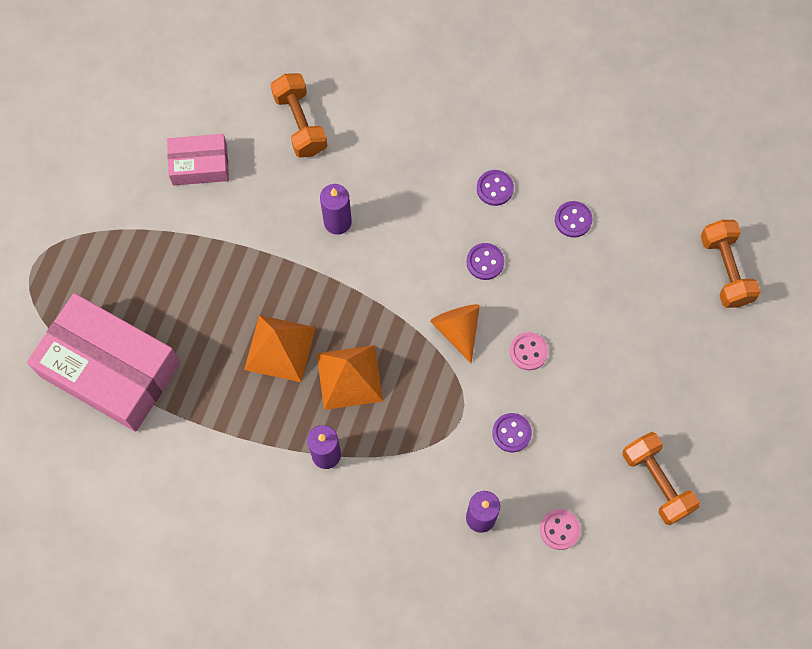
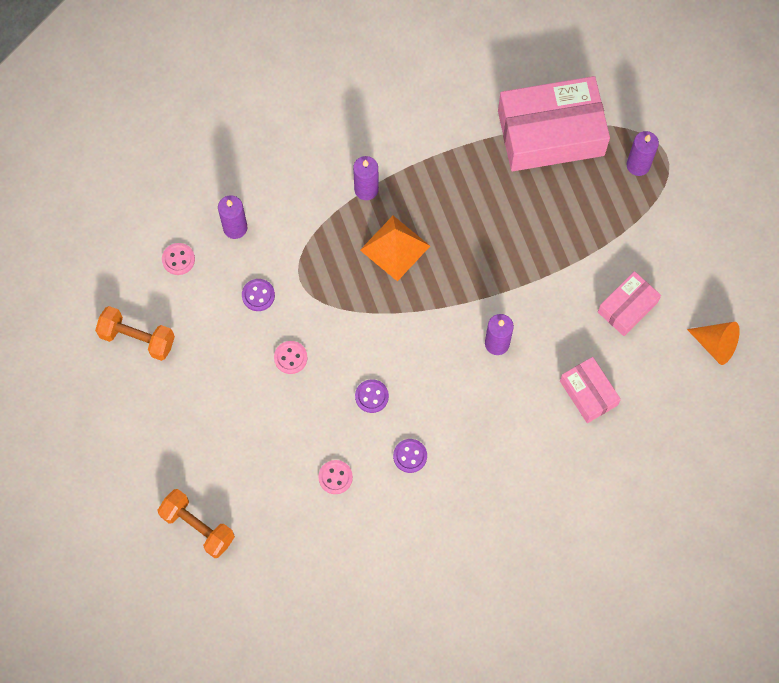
camera: 140 degrees right, 0 degrees up
(66, 276) = (638, 165): none -> purple candle
(280, 348) = (456, 230): orange pyramid -> none
(300, 123) = (588, 393): orange dumbbell -> pink box
(457, 329) = (350, 335): orange cone -> orange cone (716, 344)
(573, 220) = (335, 477): purple button -> pink button

